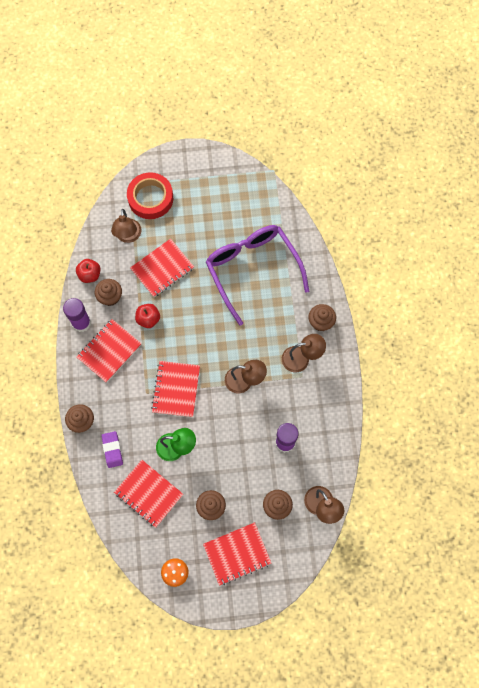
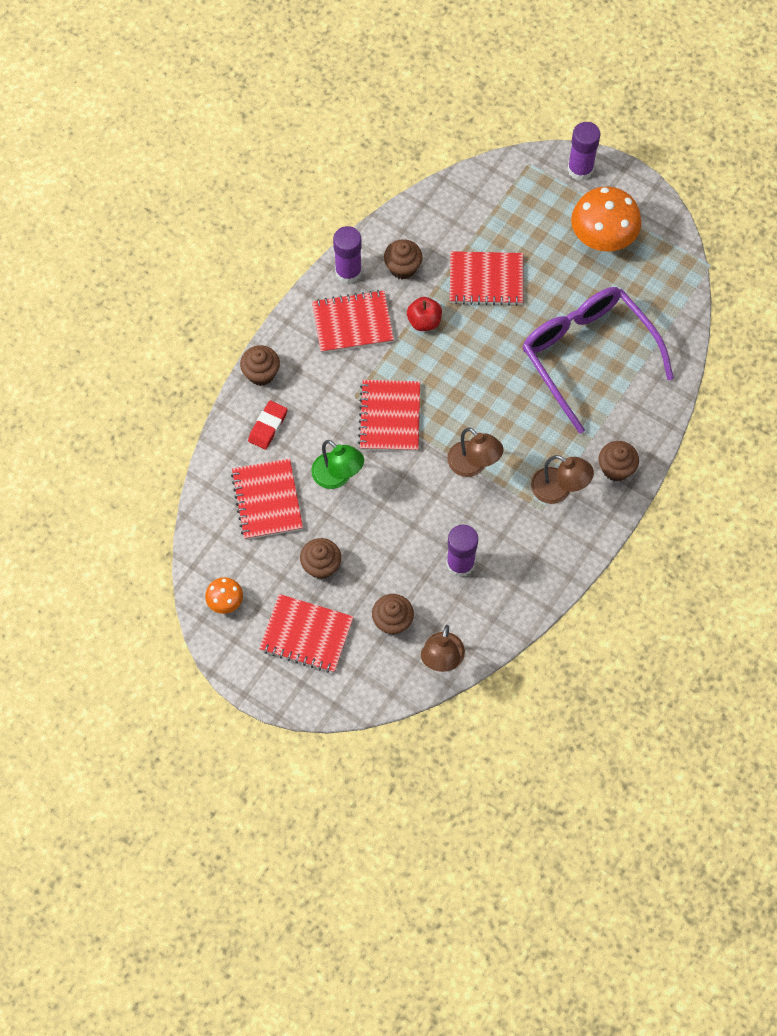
camera: 40 degrees right, 5 degrees down
(90, 275) = (401, 228): red apple -> none
(112, 450) = (268, 426): purple eraser -> red eraser
(128, 236) = (478, 218): brown lamp -> none
(150, 198) = (539, 195): red tape -> none
(160, 167) = (580, 169): none -> purple glue stick
(176, 389) = (389, 417): red notebook -> red notebook turned 45 degrees counterclockwise
(204, 196) = (603, 237): none -> orange mushroom
(252, 270) = (587, 355): purple glasses -> purple glasses turned 45 degrees counterclockwise

